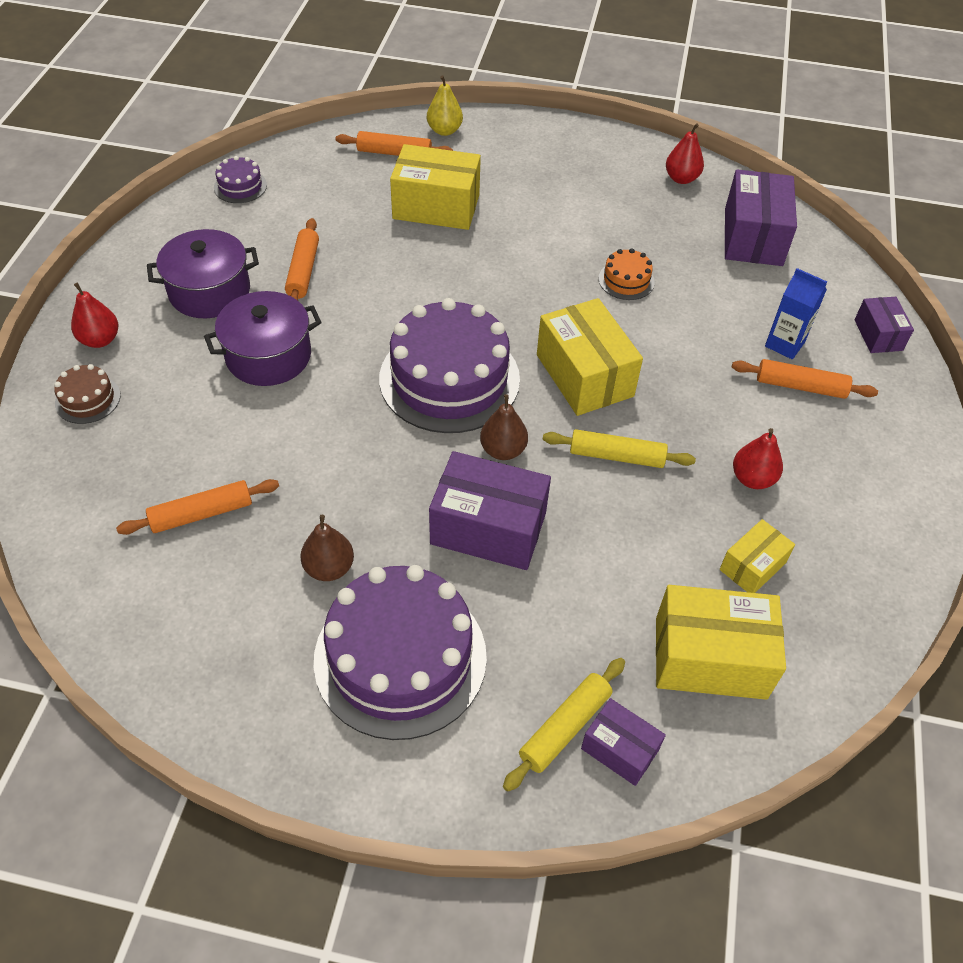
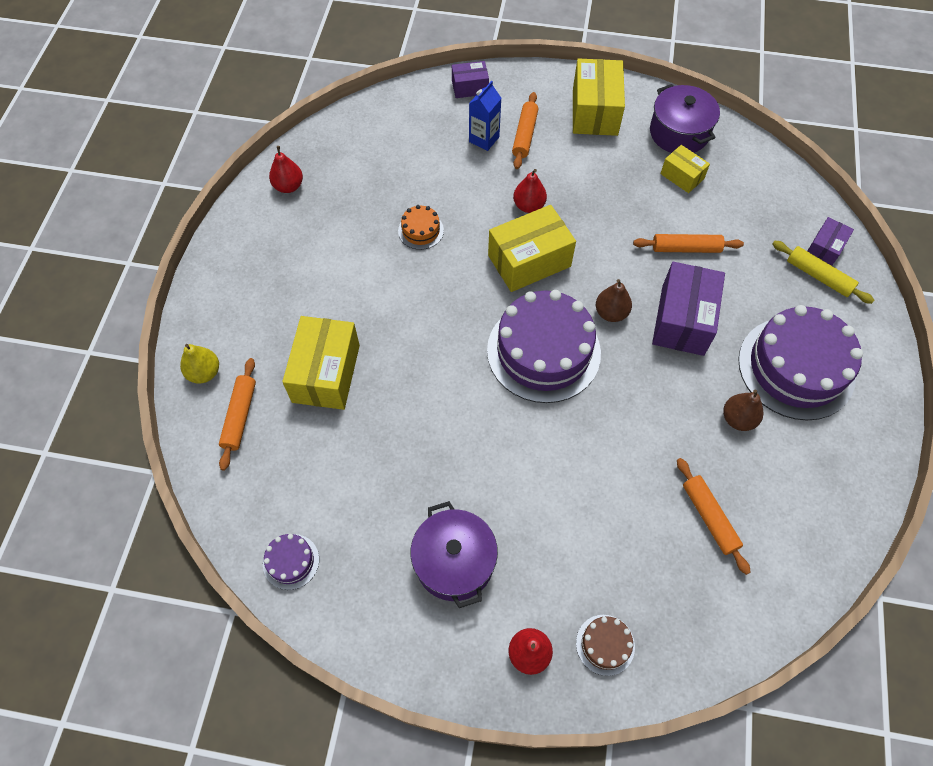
camera: 90 degrees left, 10 degrees up
(268, 356) = (533, 494): purple pot -> purple pot (679, 133)
(303, 271) = (421, 480): orange rolling pin -> orange rolling pin (686, 248)
(616, 456) = (605, 243): yellow rolling pin -> none
(710, 657) = (752, 202): yellow box -> yellow box (594, 111)
(752, 478) = (612, 170): red pear -> red pear (529, 206)
(753, 237) = (365, 146): purple box -> none

